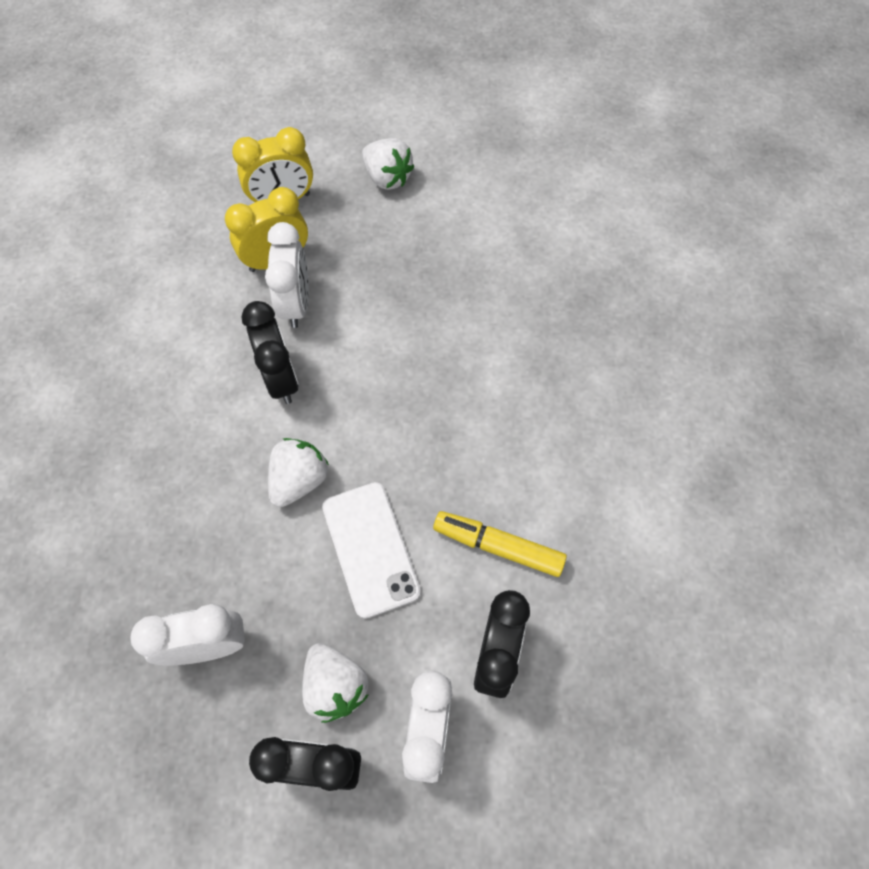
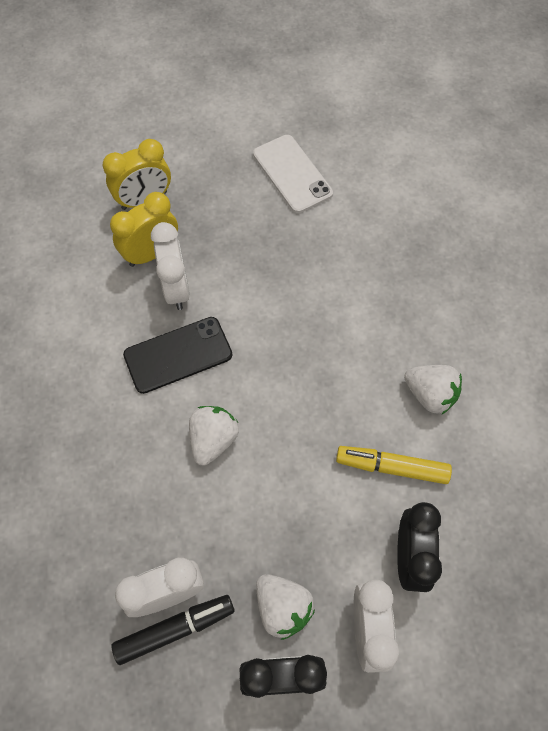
camera: 10 degrees left, 0 degrees up
(207, 688) = (175, 629): none -> black marker
(281, 378) = (178, 355): black clock -> black phone
(370, 549) = (286, 487): white phone -> white phone (292, 174)
(387, 178) = (230, 168): white strawberry -> white strawberry (430, 394)

